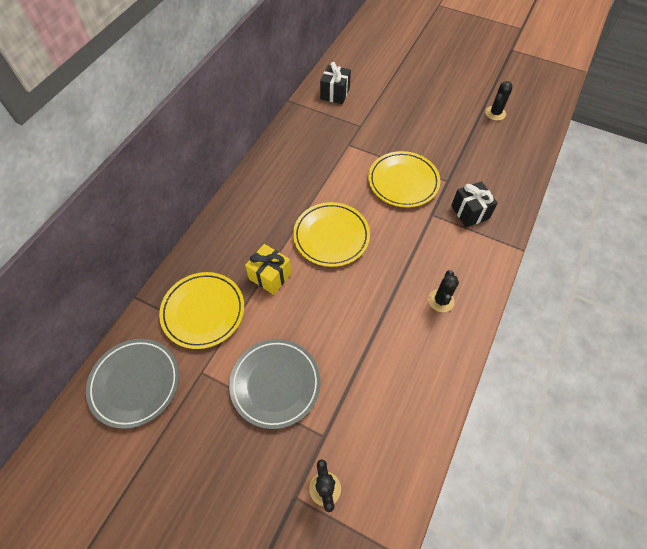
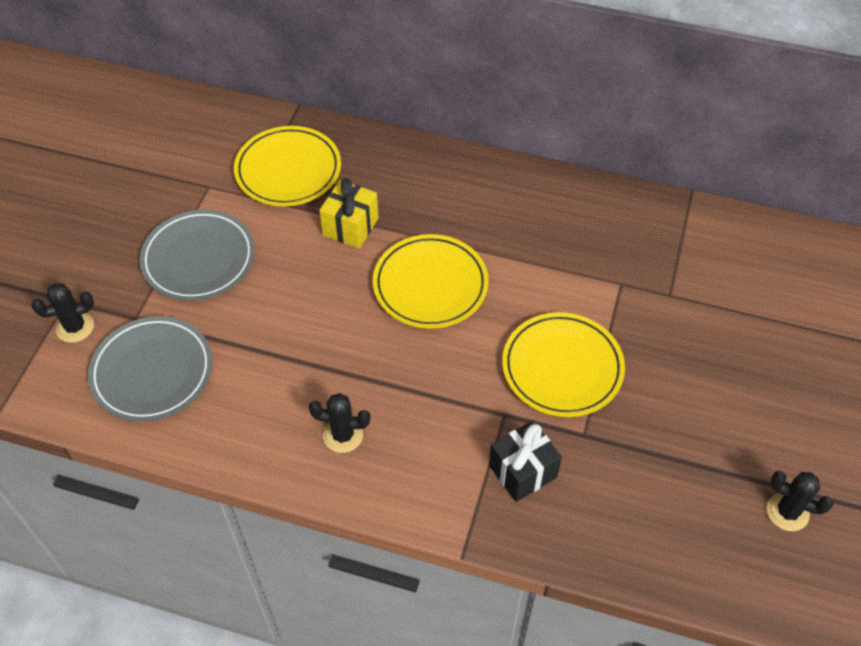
camera: 80 degrees right, 5 degrees down
(135, 383) = (191, 133): grey plate -> grey plate (152, 372)
(335, 93) = (734, 249): black gift -> none

